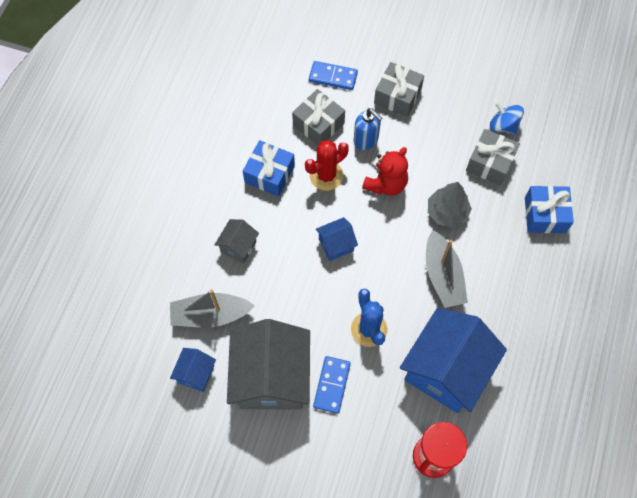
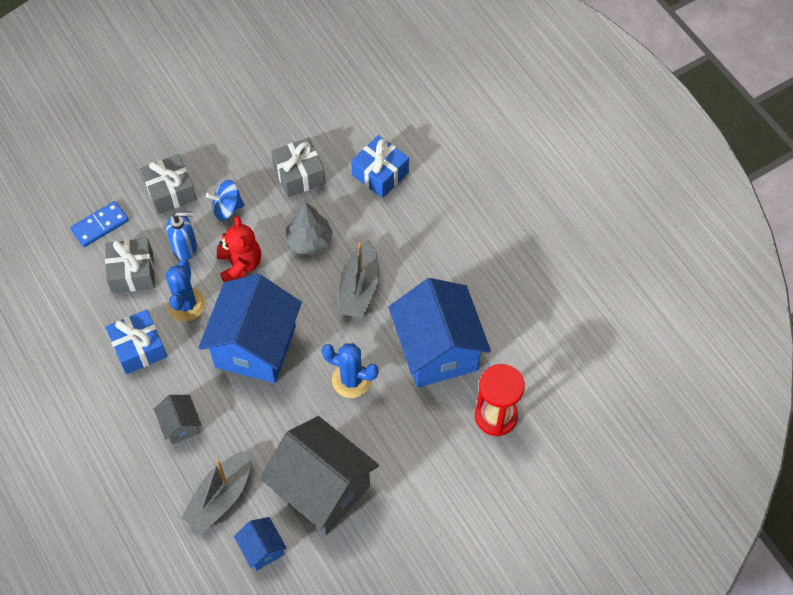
camera: 50 degrees left, 5 degrees down
(326, 176) = (186, 304): red cactus -> blue cactus
(331, 385) = (371, 446): blue domino -> none
(336, 245) = (255, 346): blue house -> blue house, size x2.18
(443, 276) = (359, 288): grey boat -> grey boat turned 75 degrees clockwise
(503, 126) = (277, 138): blue spinning top -> blue spinning top (227, 208)

